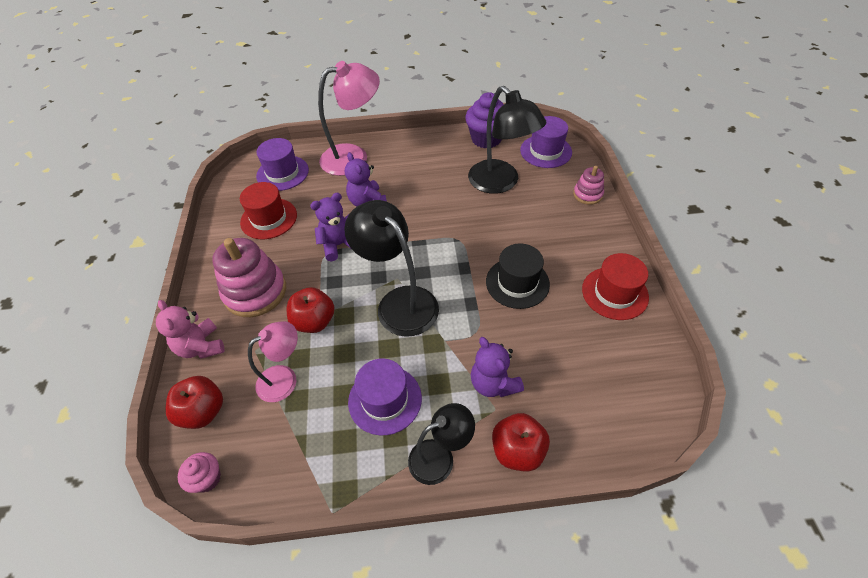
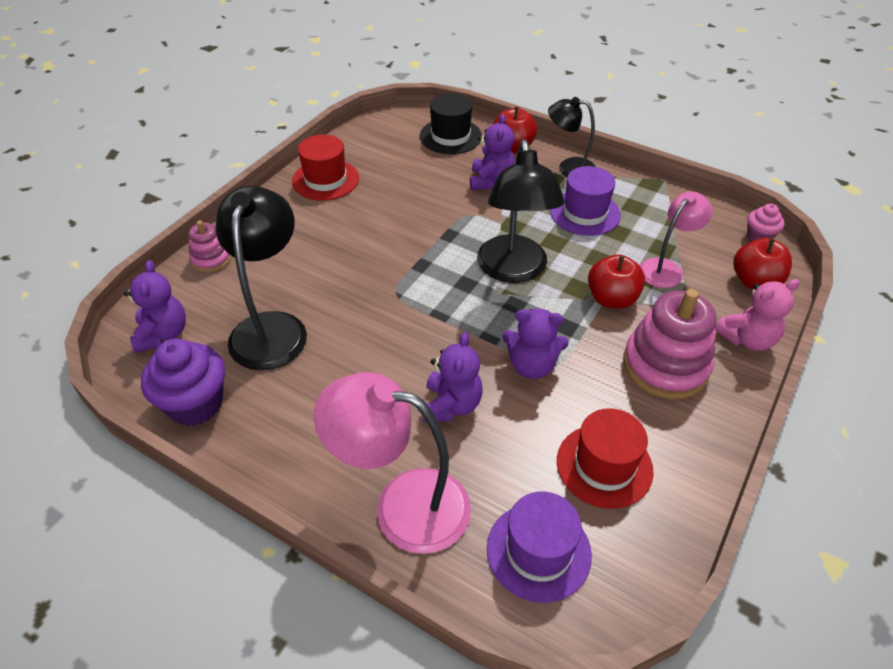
camera: 145 degrees left, 5 degrees down
(201, 346) = (747, 339): pink teddy bear -> pink teddy bear turned 60 degrees clockwise
(284, 378) = (666, 268): pink lamp -> pink lamp turned 135 degrees clockwise
(517, 283) = (390, 227): black hat -> black hat (450, 136)
(546, 151) = (163, 334): purple hat -> purple teddy bear

